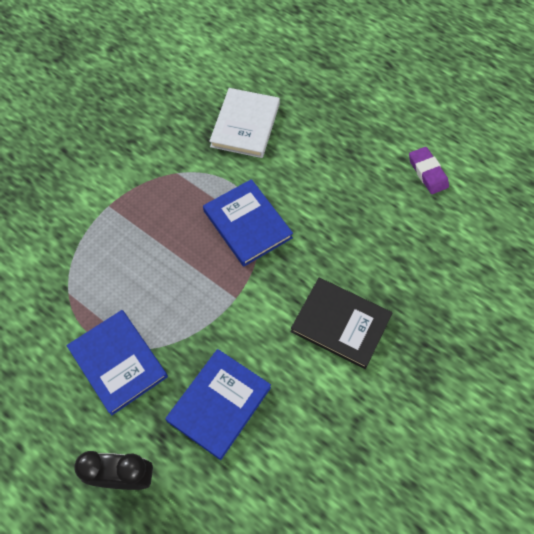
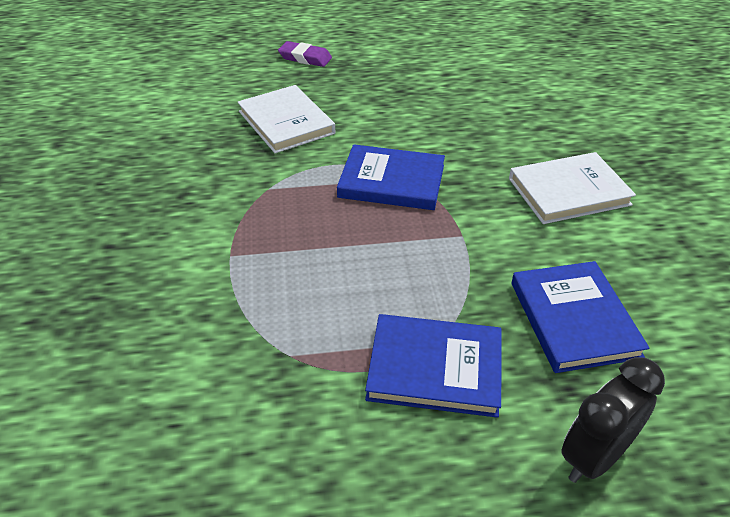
camera: 45 degrees left, 20 degrees down
(341, 324) = (568, 191): black book -> white book
(427, 172) = (477, 71): purple eraser -> purple eraser (305, 58)

